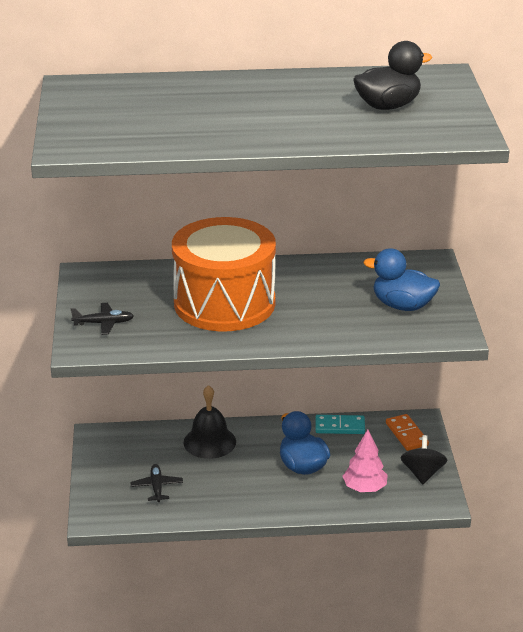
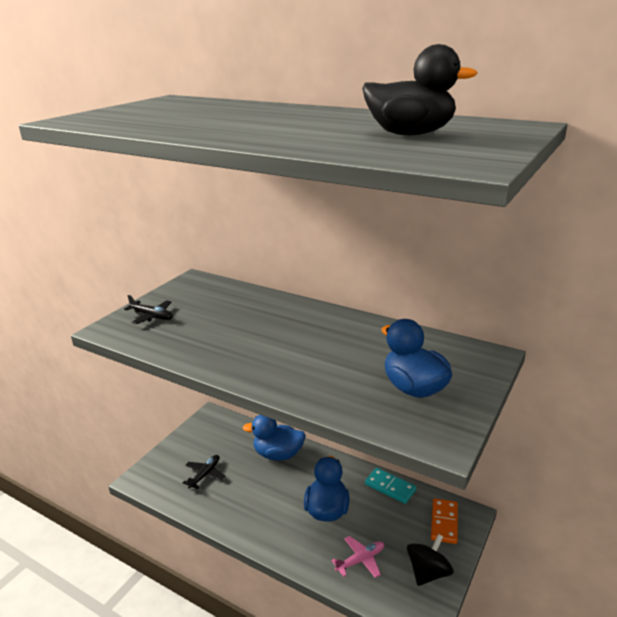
camera: 35 degrees right, 5 degrees down
(209, 442) = (278, 454): black bell -> blue duck
(224, 303) = (257, 331): orange drum -> none
(364, 488) = (360, 560): pink tree -> pink plane

